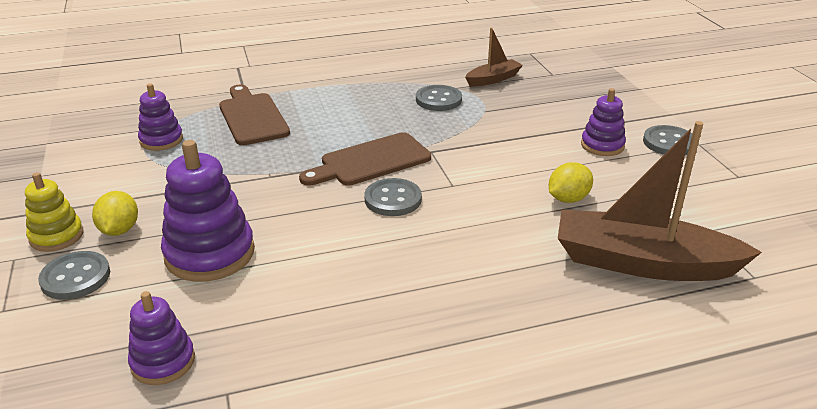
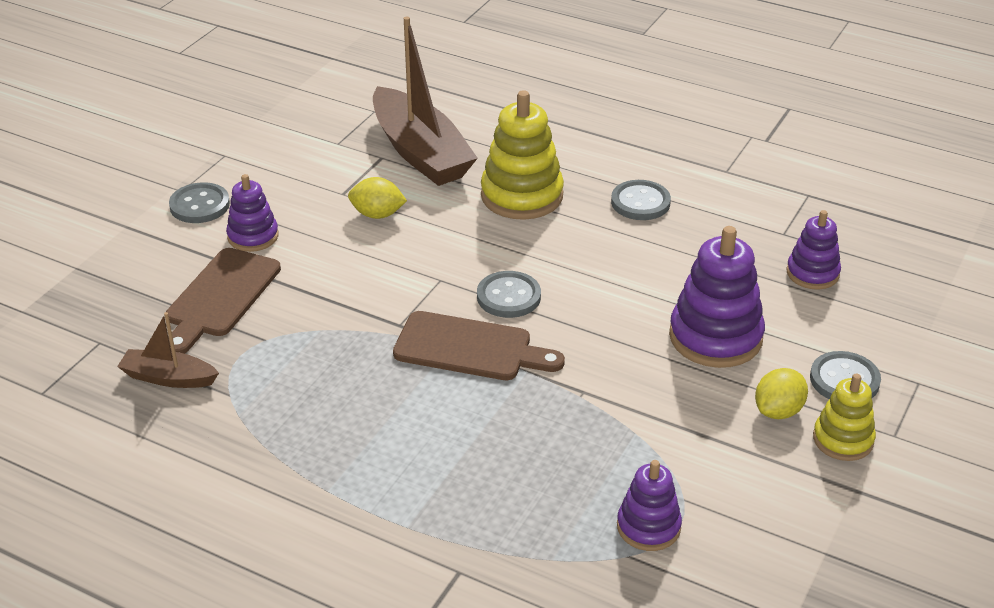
camera: 135 degrees left, 5 degrees up
(252, 117) = (507, 500): brown cutting board -> brown cutting board (220, 297)
(438, 100) = (279, 386): grey button -> grey button (640, 202)
(504, 276) = (522, 196): none -> yellow stacking toy

